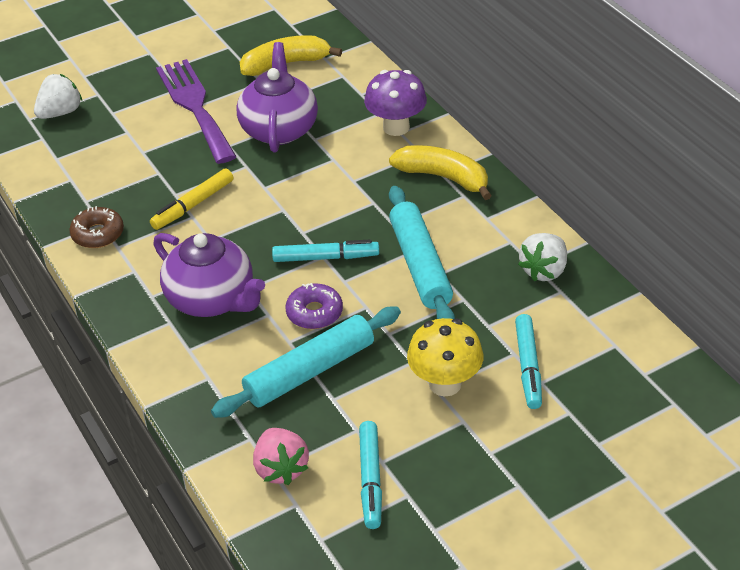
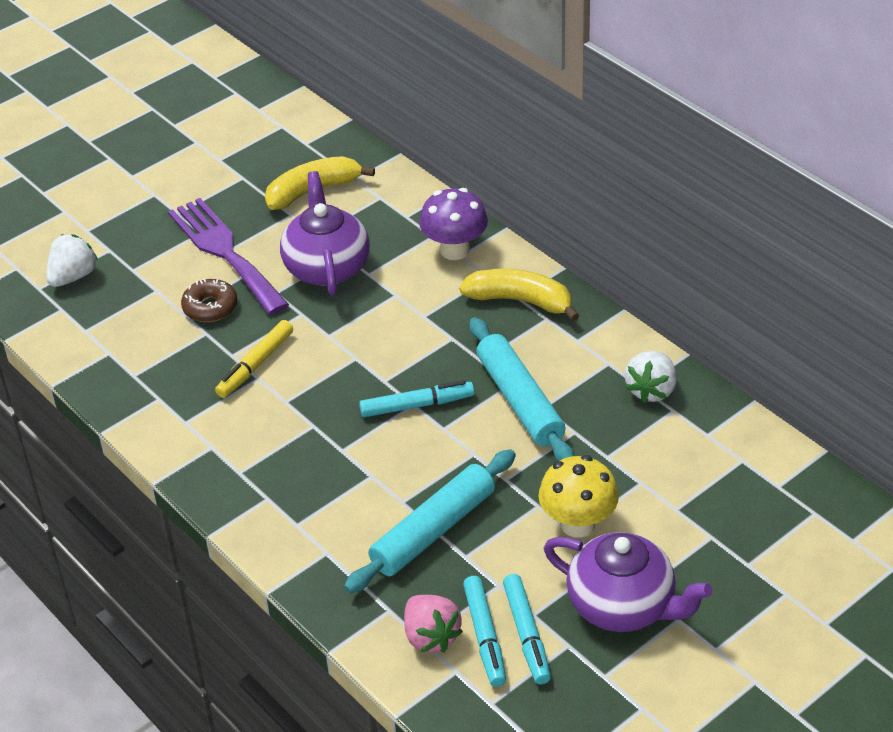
camera: 10 degrees left, 0 degrees up
(98, 234) = (159, 411): brown donut -> brown donut (210, 307)
(212, 299) = (307, 467): purple teapot -> purple teapot (623, 606)
(314, 313) = (421, 467): purple donut -> none
(528, 367) = (659, 495): turquoise marker -> turquoise marker (485, 636)

